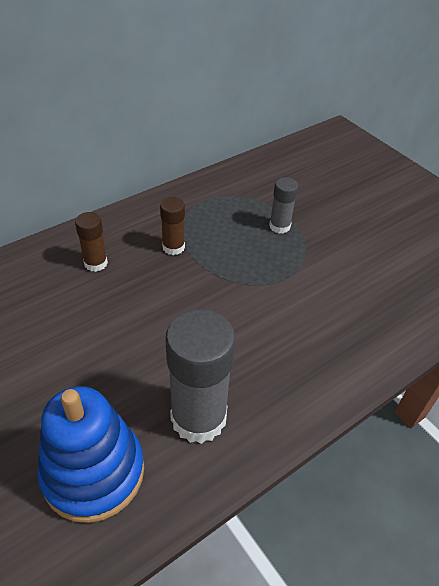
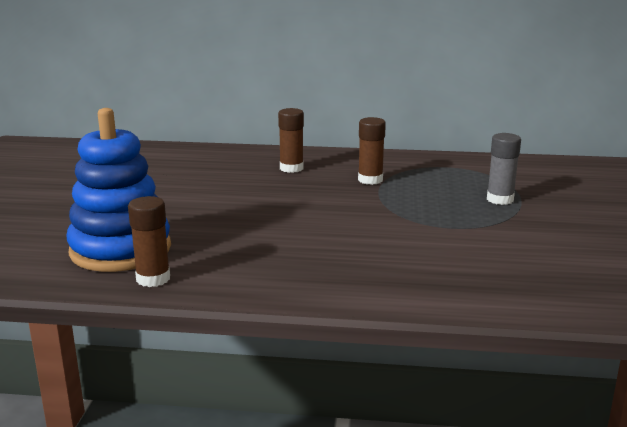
camera: 45 degrees right, 25 degrees down
(168, 488) = (153, 279): none -> brown glue stick
(198, 417) = (235, 260): grey glue stick -> none

